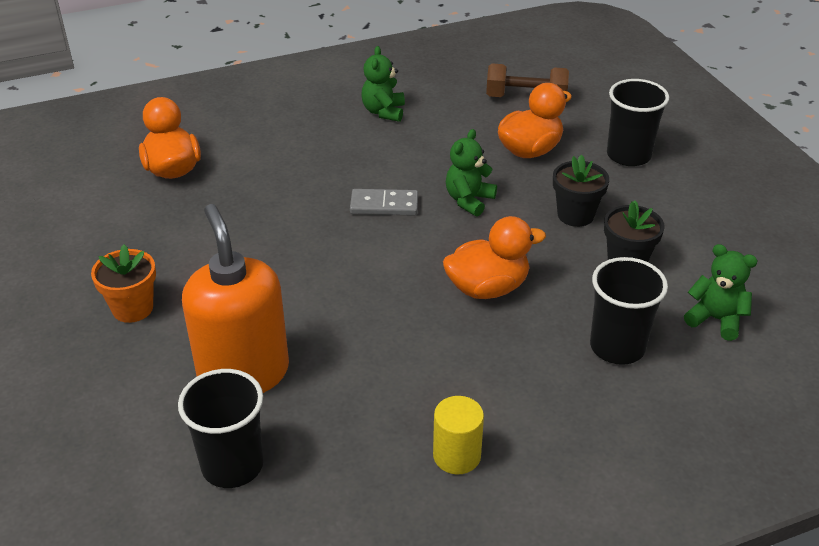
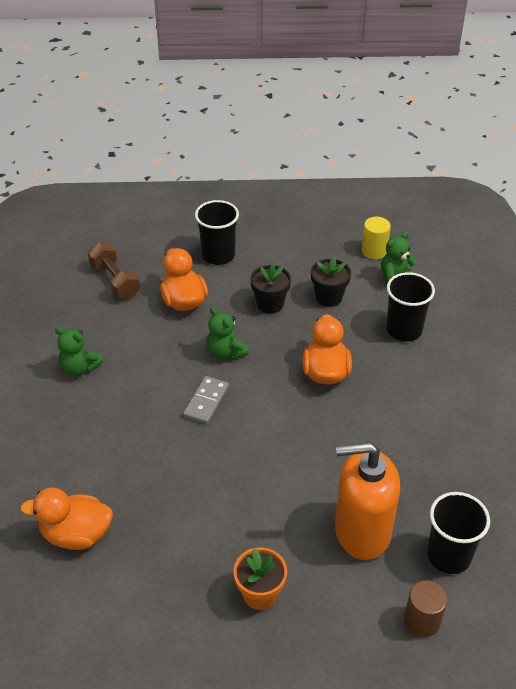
camera: 70 degrees left, 5 degrees up
(126, 455) = (422, 620): none -> brown cylinder
(457, 456) = (471, 434): yellow cylinder -> yellow cylinder (374, 251)
(526, 98) = (115, 281): brown dumbbell -> brown dumbbell turned 60 degrees counterclockwise

